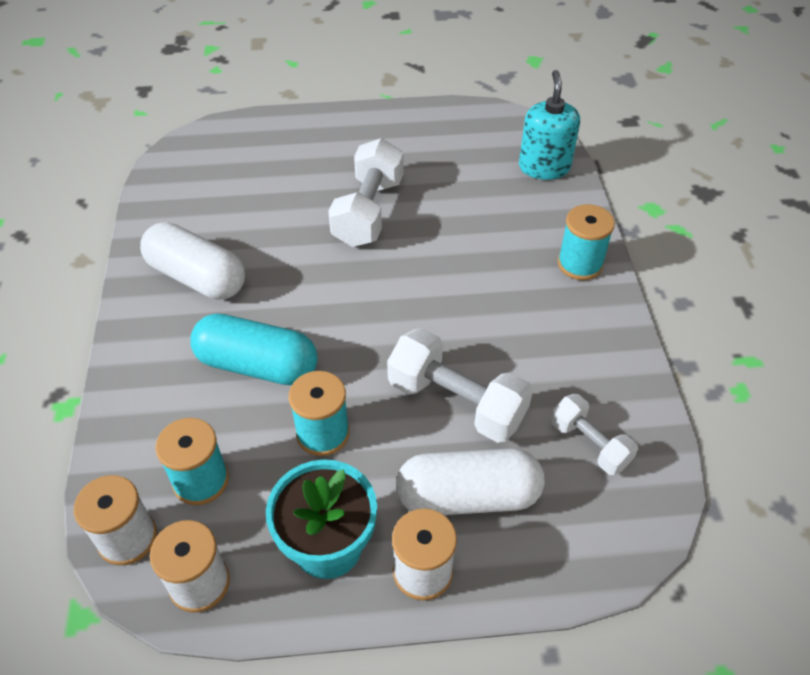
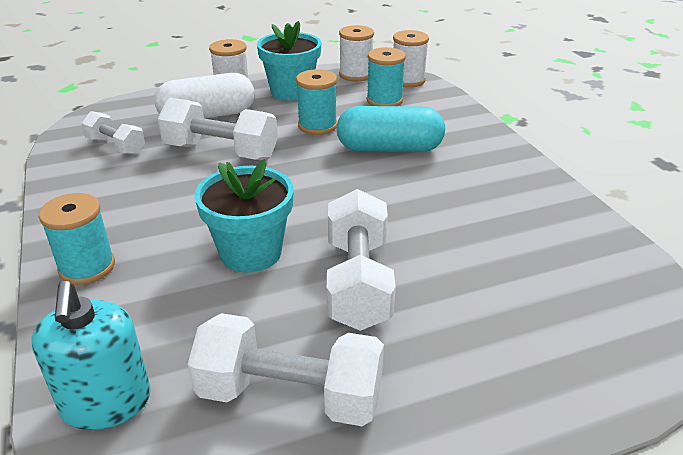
camera: 165 degrees right, 15 degrees down
(197, 277) = (493, 192): white capsule -> none
(437, 152) = (290, 395): none -> white dumbbell
(444, 253) = (251, 252): none -> turquoise flower pot

